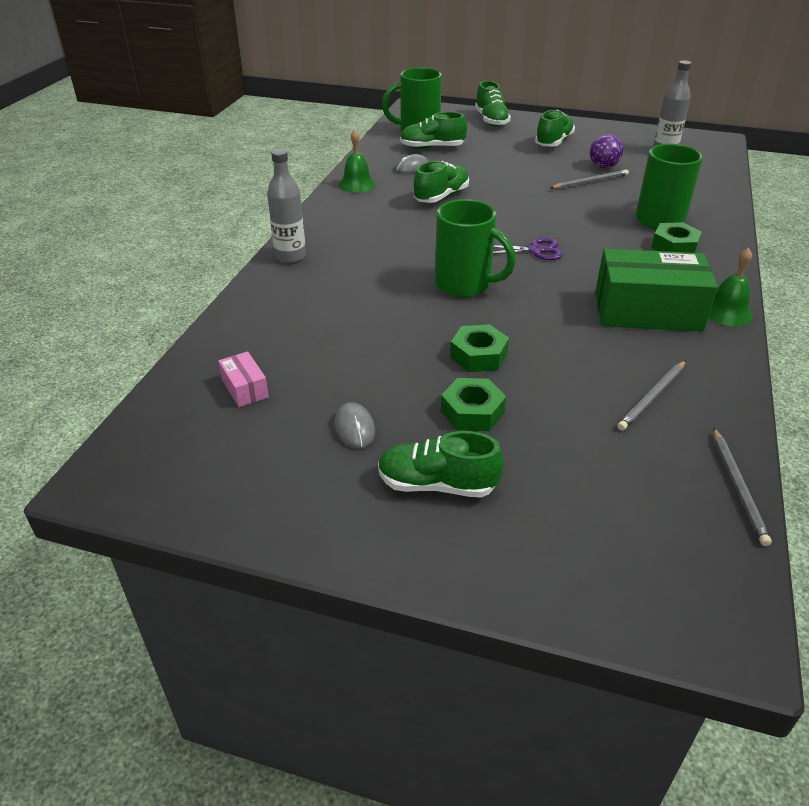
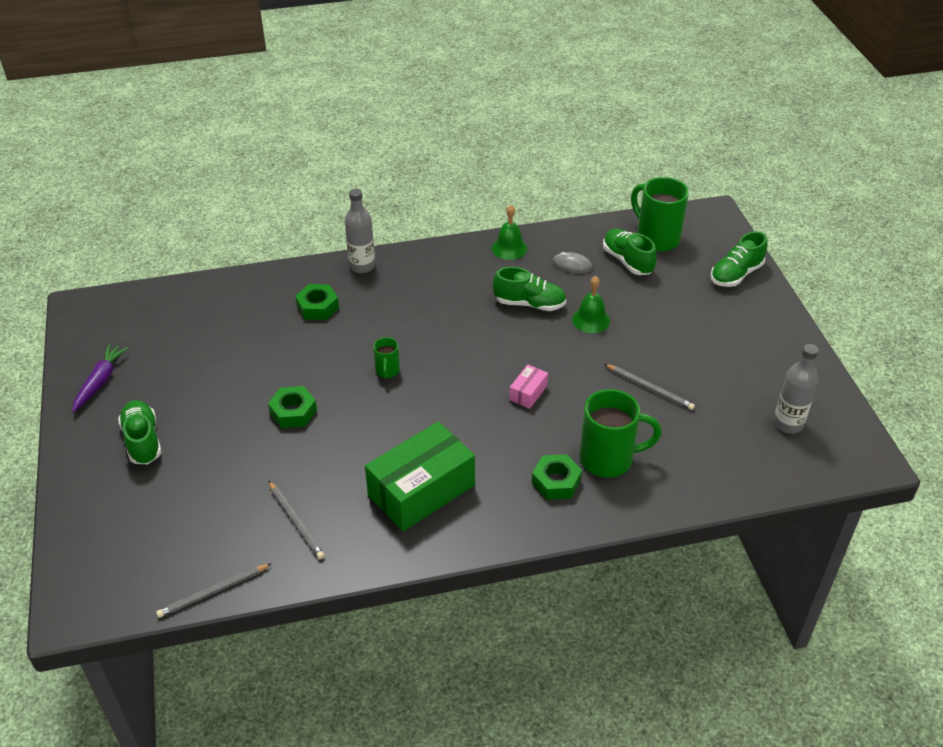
camera: 60 degrees right, 5 degrees up
(245, 388) = (190, 320): pink box -> pink box (528, 393)
(284, 499) = (100, 382): none -> purple carrot
(354, 428) = (177, 383): grey mouse -> none
(465, 285) = (387, 371): green mug -> green mug, size x0.50
(472, 412) = (224, 431): green nut -> green nut (317, 307)
(535, 250) = (475, 393): purple scissors -> none
(553, 142) = (725, 334): green shoe -> none
(603, 166) = (697, 387): purple ball -> none
(647, 311) = (421, 490): green box -> green box turned 75 degrees clockwise
(652, 397) = (296, 522): grey pencil -> grey pencil turned 135 degrees counterclockwise
(727, 312) = (456, 543): green bell -> green bell (591, 320)

